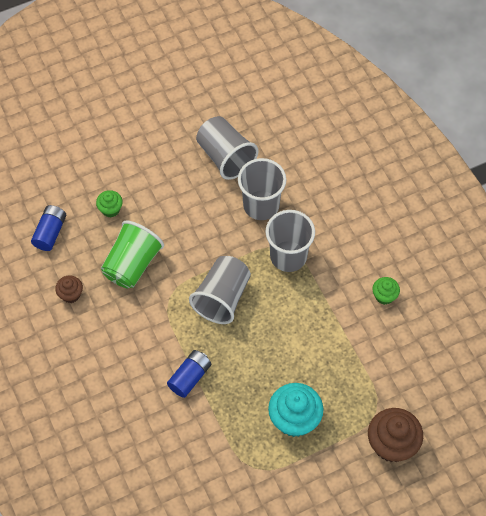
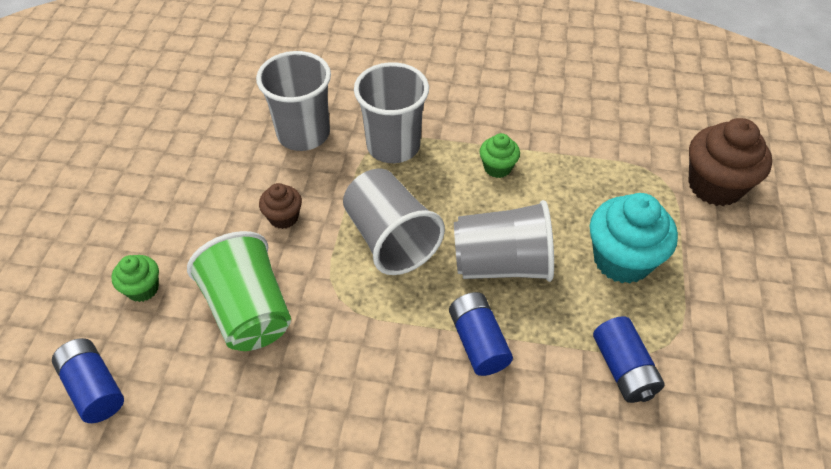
camera: 55 degrees left, 10 degrees down
(71, 294) = (219, 421): brown cupcake -> brown cupcake (283, 217)
(222, 453) = (623, 369): none -> blue battery
(225, 157) = (206, 131): grey cup -> grey cup (501, 264)
(384, 296) = (517, 95): green cupcake -> green cupcake (497, 167)

